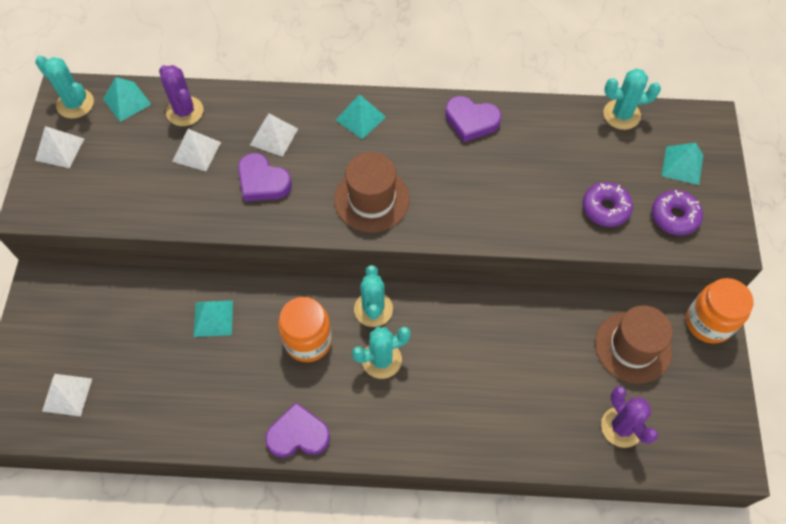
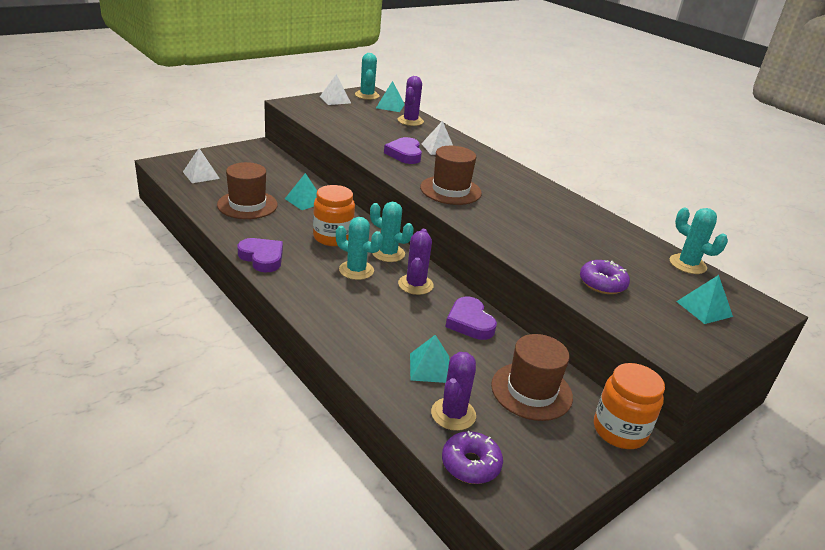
camera: 45 degrees right, 30 degrees down
(178, 384) = (247, 205): none -> brown hat
(196, 151) = (392, 131): white pyramid -> none
(360, 118) = (498, 169): turquoise pyramid -> turquoise pyramid (430, 368)
(373, 309) = (388, 253): turquoise cactus -> turquoise cactus turned 75 degrees clockwise
(440, 324) = (415, 285): none -> purple cactus
(471, 121) = (566, 206): purple heart -> purple heart (470, 322)
(674, 217) = (655, 321): purple donut -> purple donut (470, 464)

